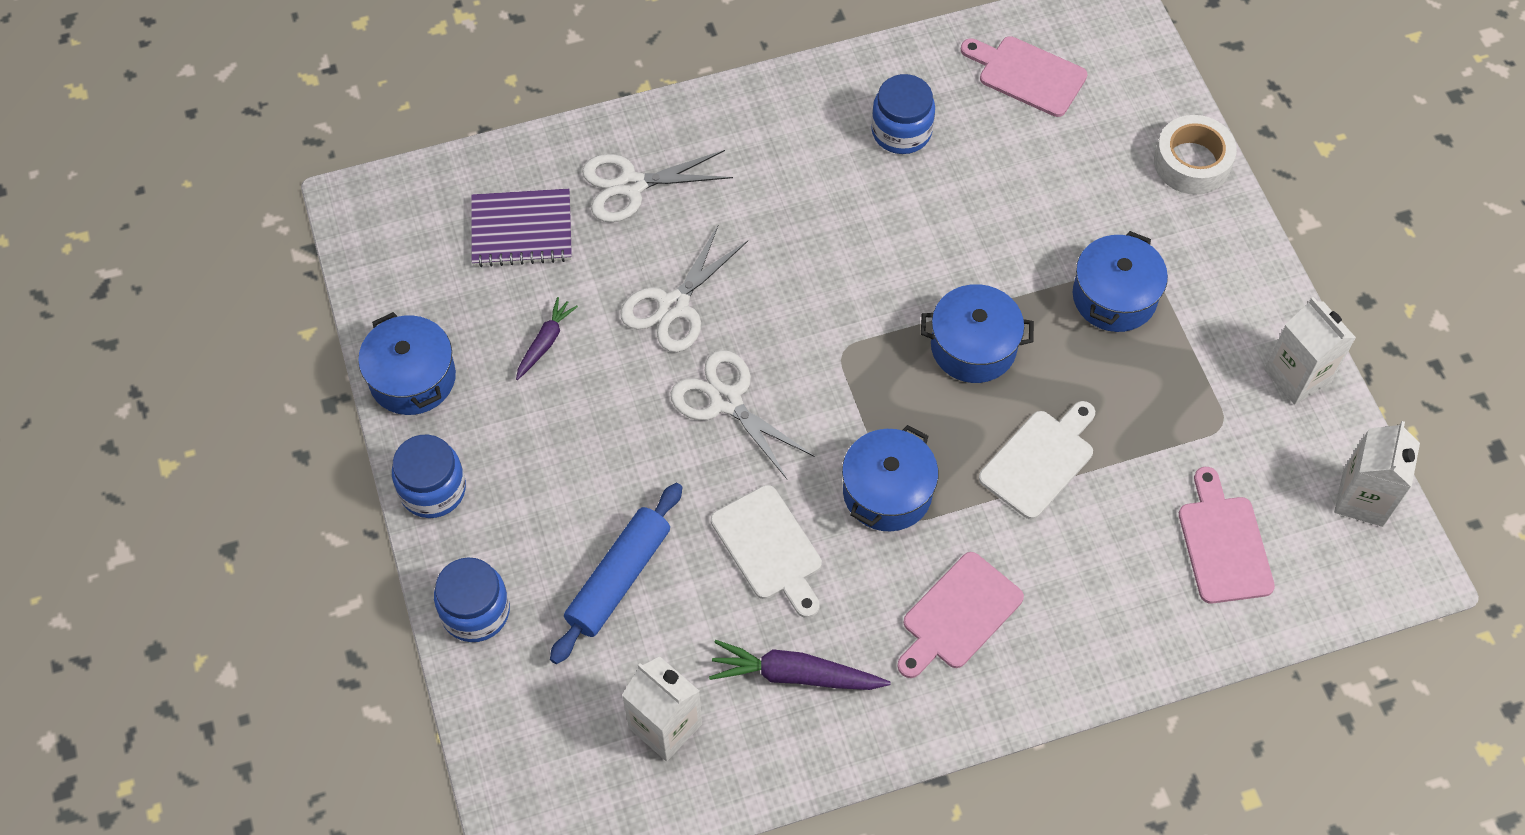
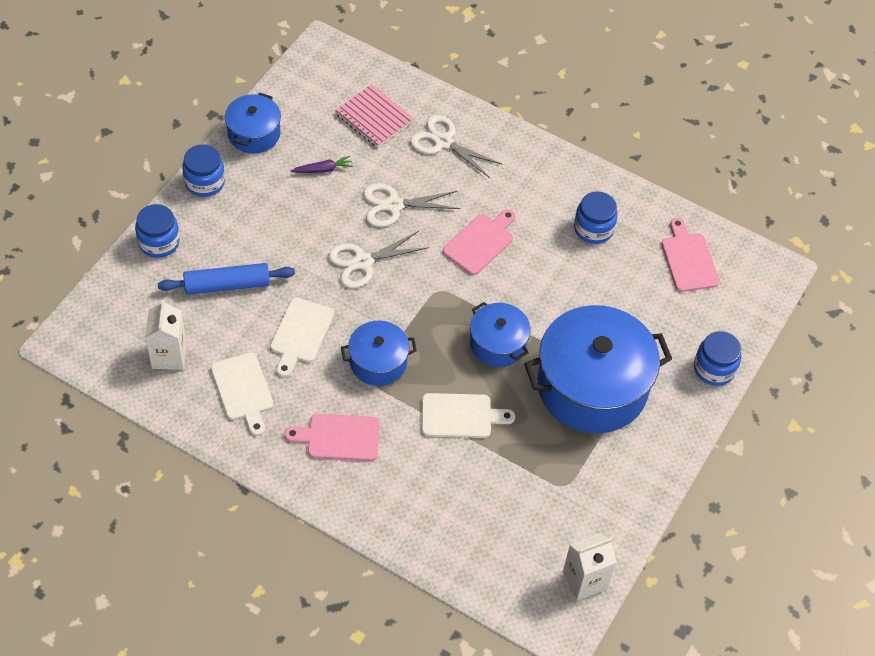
camera: 45 degrees right, 5 degrees down
(522, 230) = (374, 118): purple notebook -> pink notebook
(726, 401) = (363, 262): white scissors -> white scissors turned 120 degrees counterclockwise
(795, 675) = (243, 390): purple carrot -> white cutting board
(1114, 297) = (592, 386): blue pot -> blue pot, size x1.94
(1192, 162) = (714, 368): white tape -> blue jar
(1223, 544) = (493, 530): pink cutting board -> pink cutting board (480, 242)
(1297, 376) = (630, 502): white carton -> none

